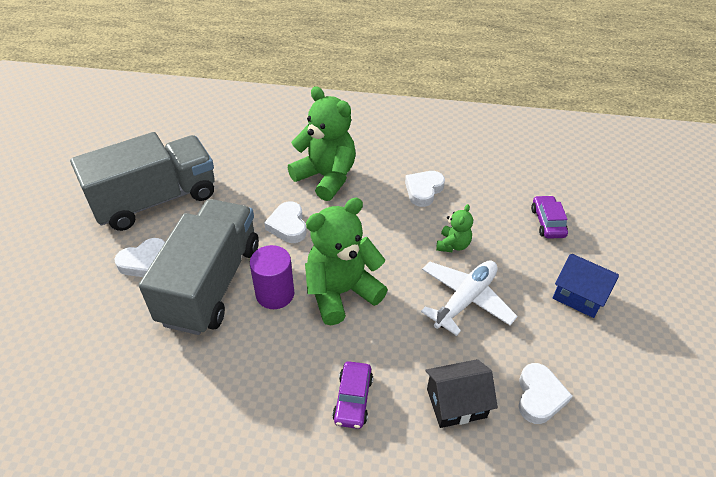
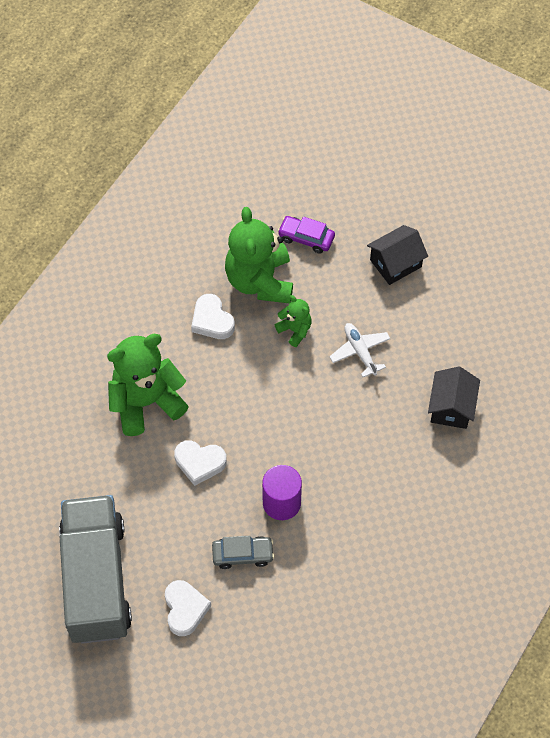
camera: 65 degrees left, 15 degrees up
(211, 283) = (242, 554): grey truck -> grey car
(341, 292) = (305, 446): green teddy bear -> green teddy bear (260, 281)
(353, 399) = (416, 479): purple car -> none
(465, 300) = (360, 351): white plane -> white plane, size x0.65
(539, 396) = (471, 347): white heart -> none
(579, 295) = (395, 263): blue house -> black house

